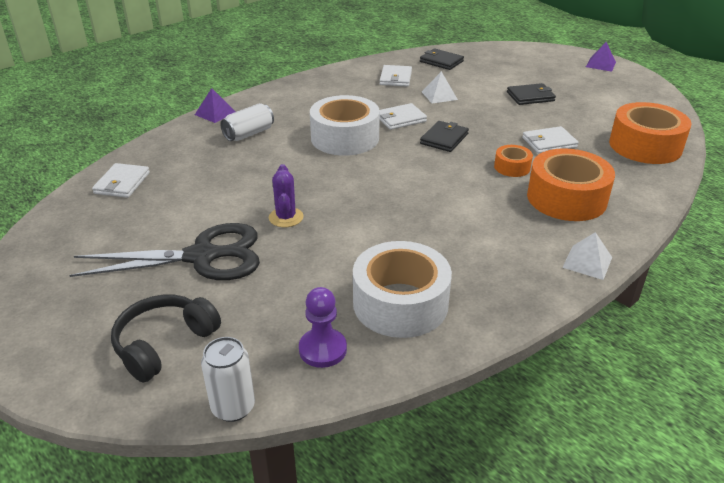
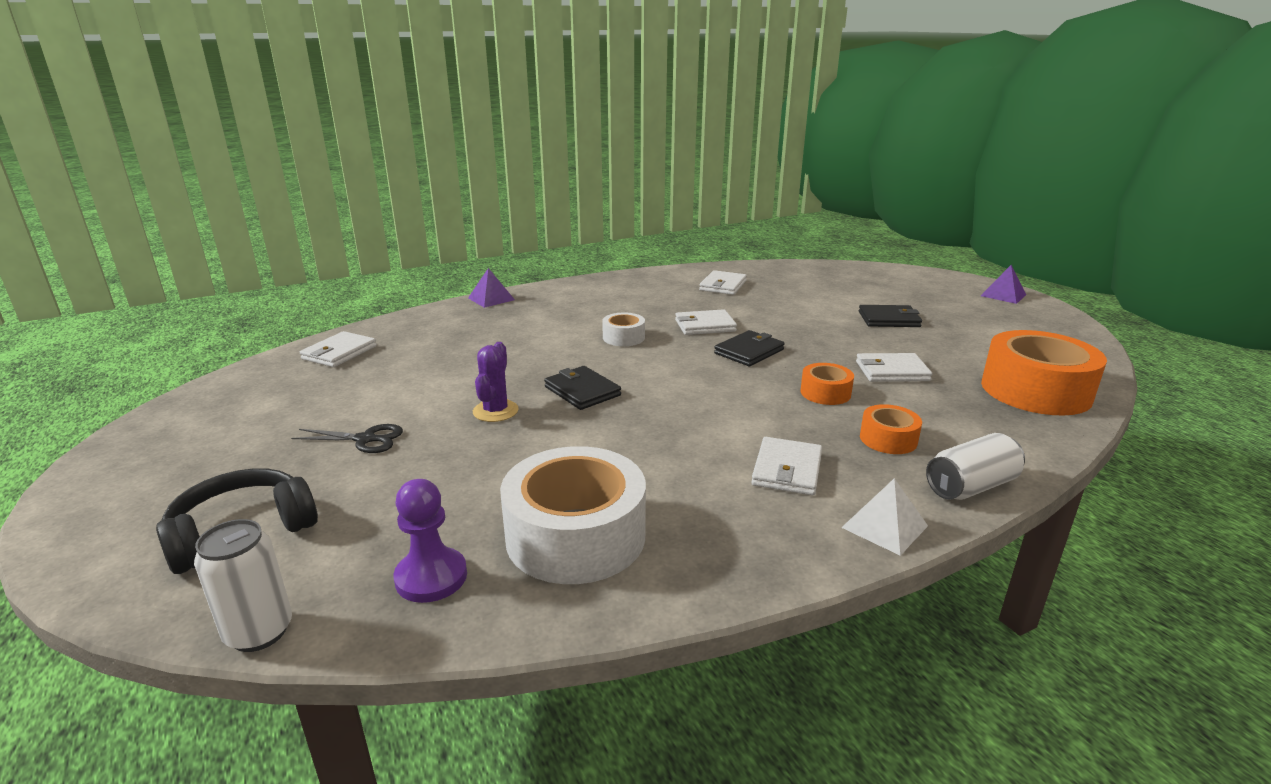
camera: 15 degrees right, 10 degrees down
(202, 257) = (365, 439): black scissors -> black scissors, size x0.45
(249, 134) = (514, 322): white can -> white can (970, 486)
(345, 138) = (623, 337): white tape -> white tape, size x0.49
(439, 95) = (768, 307): white pyramid -> none
(441, 61) = (789, 275): black wallet -> black wallet (582, 391)
(512, 232) = (787, 470): none -> white wallet
(566, 198) = (888, 439): orange tape -> orange tape, size x0.49

